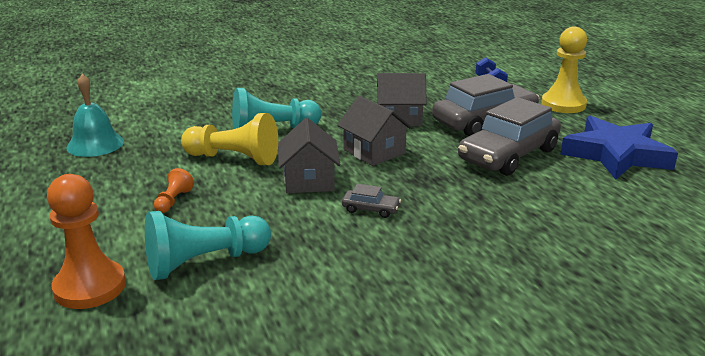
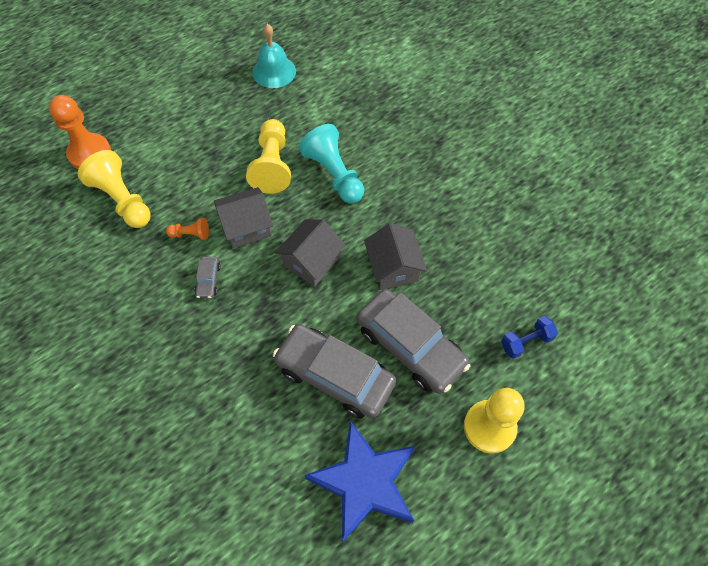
camera: 75 degrees right, 35 degrees up
(173, 201) = (197, 153): orange pawn -> orange pawn (191, 234)
(205, 262) = (122, 200): turquoise pawn -> yellow pawn

